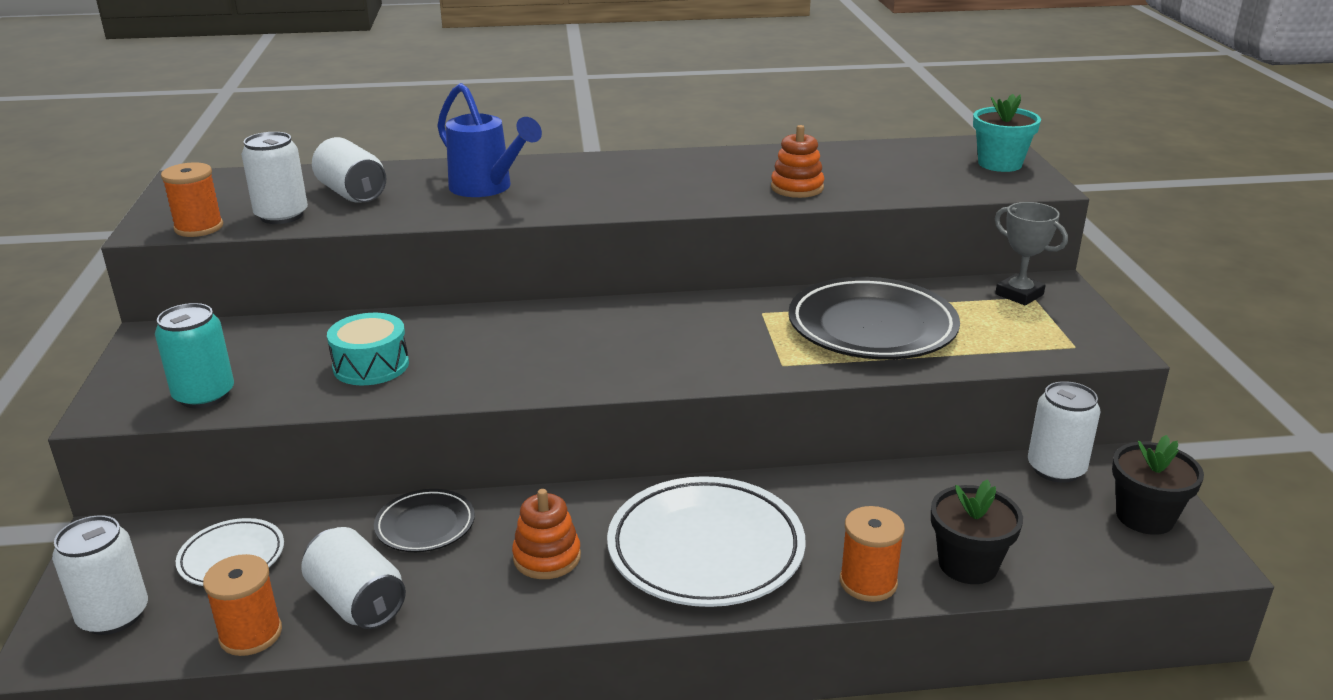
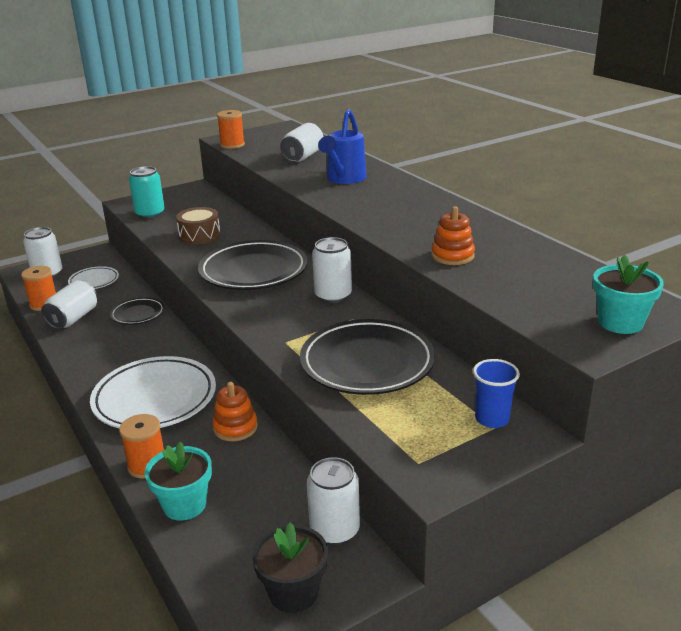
camera: 65 degrees right, 0 degrees up
(281, 215) = (261, 153): white can -> white can (333, 296)
(371, 365) = (199, 235): turquoise drum -> brown drum
(547, 557) = (126, 353): orange stacking toy -> orange stacking toy (235, 427)
(557, 347) = (253, 271): none -> black plate
(968, 564) = (184, 505): black flower pot -> turquoise flower pot
(1019, 294) = (492, 419): grey trophy -> blue cup

